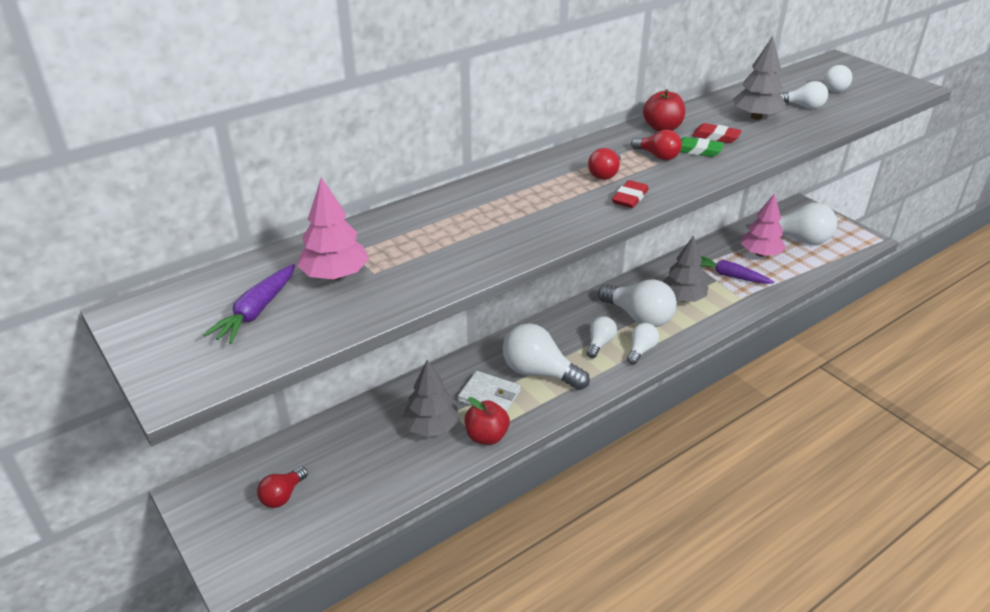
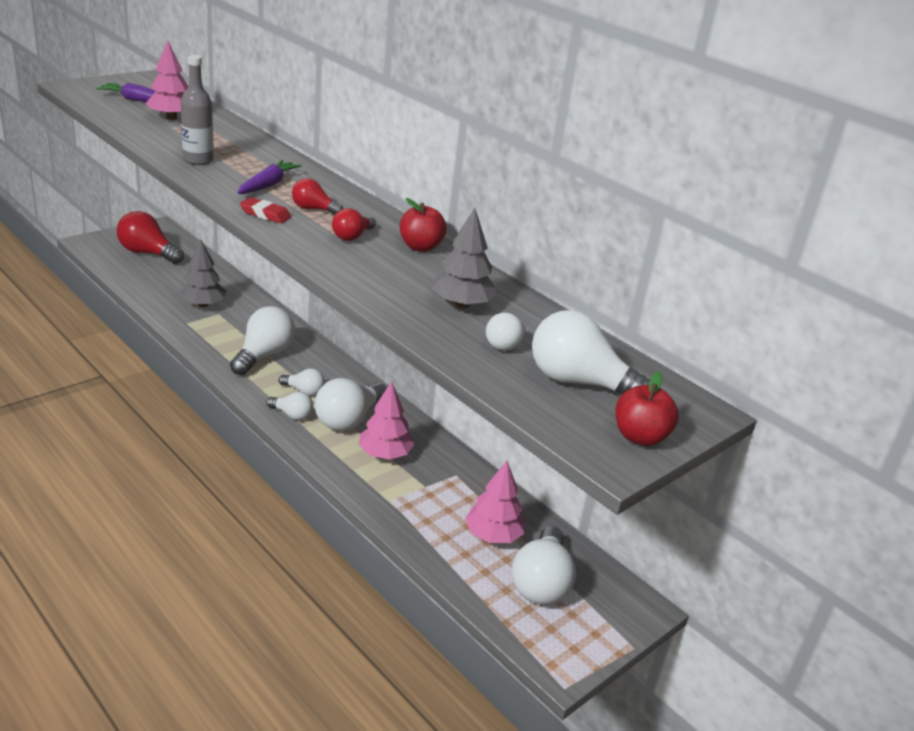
camera: 80 degrees right, 5 degrees down
(283, 496) = (148, 253): red light bulb -> red light bulb, size x1.83
(486, 436) = (186, 327): red apple -> red apple (640, 437)
(489, 396) = (235, 330): white wallet -> none
(491, 244) = (198, 160): none -> grey bottle
(682, 298) = (385, 454): grey tree -> pink tree
(697, 150) = (366, 257): green eraser -> none
(716, 137) = (402, 272): red eraser -> none
(730, 276) = (436, 499): purple carrot -> purple carrot (268, 185)
(836, 88) = (579, 382): white light bulb -> white light bulb, size x1.83

